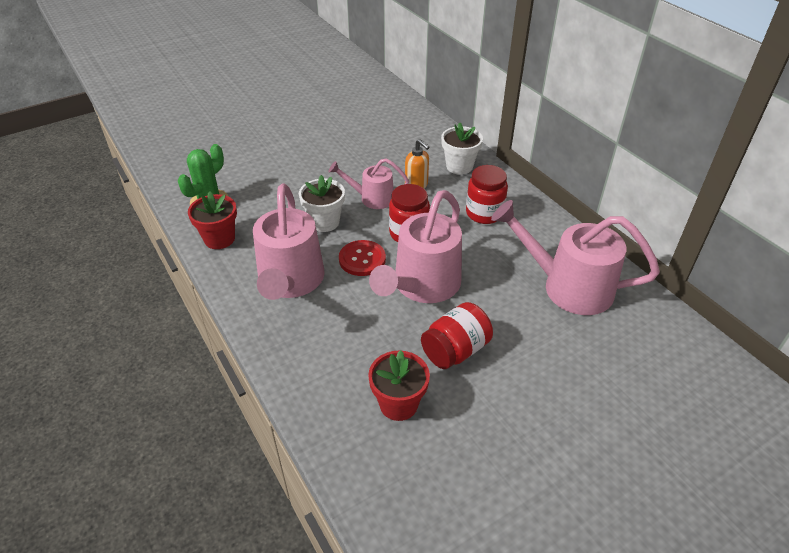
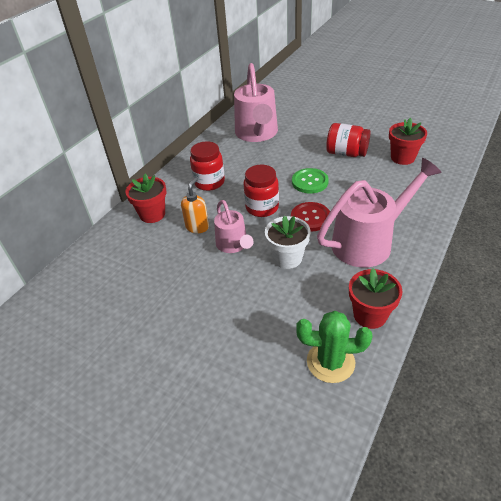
camera: 115 degrees left, 0 degrees up
(422, 286) = (310, 182): pink watering can -> green button
(459, 166) = (152, 214): white flower pot -> red flower pot

